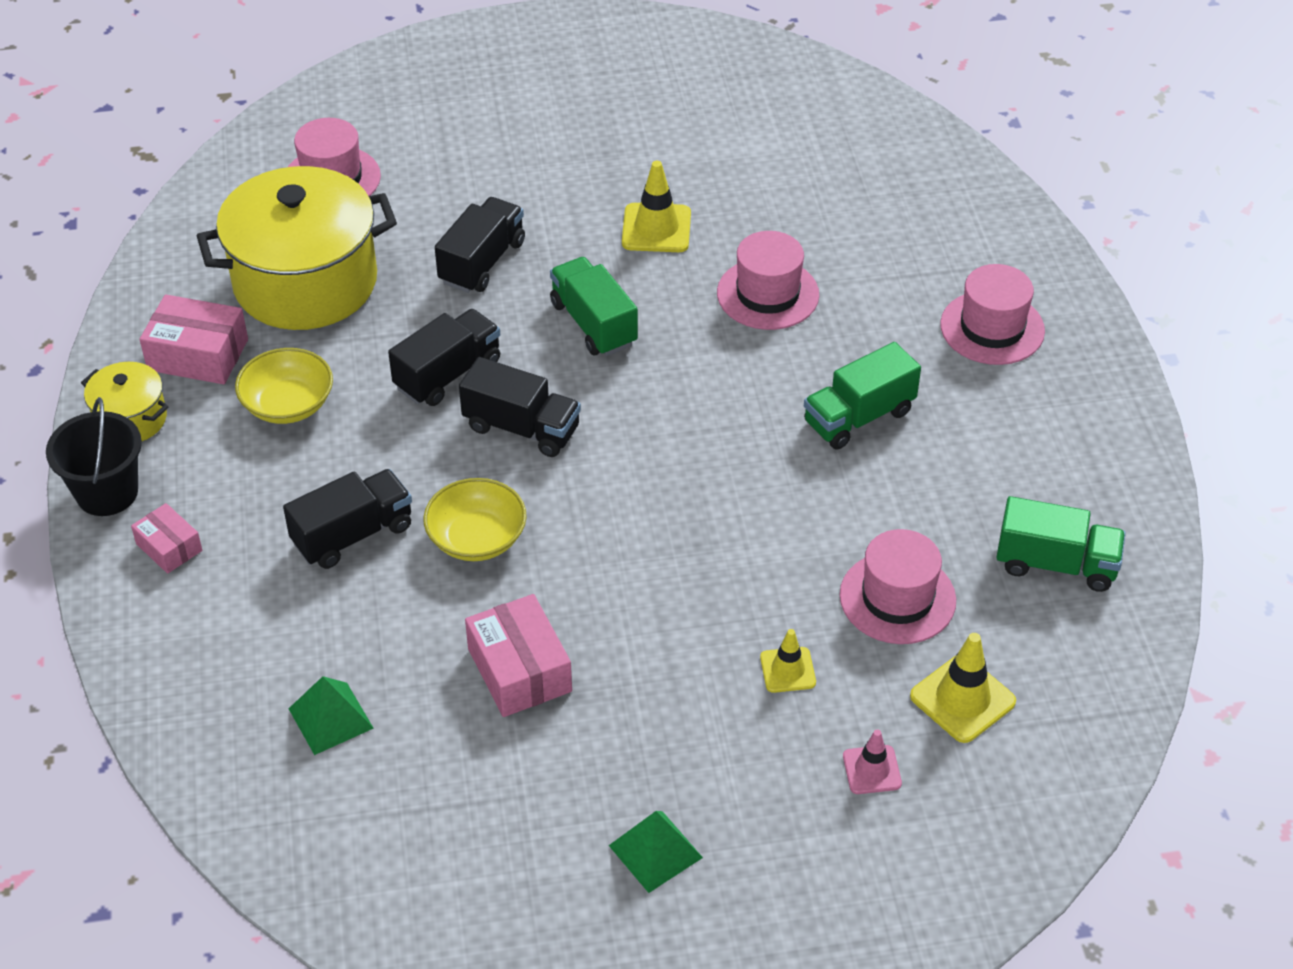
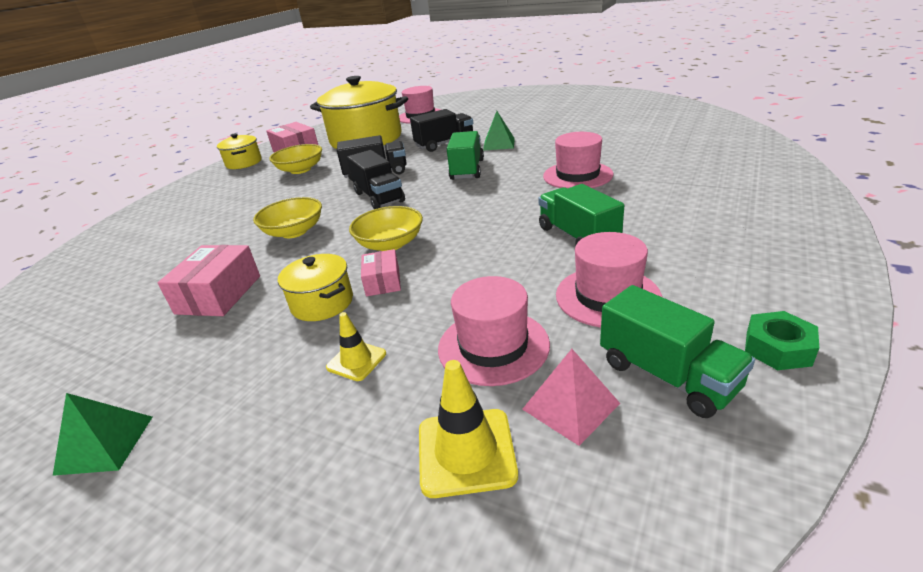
camera: 40 degrees right, 15 degrees down
(107, 492) = (198, 180): black bucket -> none
(169, 547) = (184, 201): pink box -> pink box (383, 282)
(331, 718) = (115, 282): green pyramid -> green pyramid (499, 144)
(352, 535) = (249, 215): black truck -> none
(644, 510) = (390, 244): none -> yellow bowl
(656, 228) = (543, 145): yellow traffic cone -> none
(668, 625) = (322, 303): none -> yellow pot
(859, 417) = (577, 236): green truck -> green truck turned 60 degrees clockwise
(872, 770) = (319, 473): pink traffic cone -> none
(992, 328) = (728, 216): pink hat -> pink hat (607, 296)
(1006, 625) = (570, 406): none -> pink pyramid
(1118, 500) = (778, 348): none -> green nut

